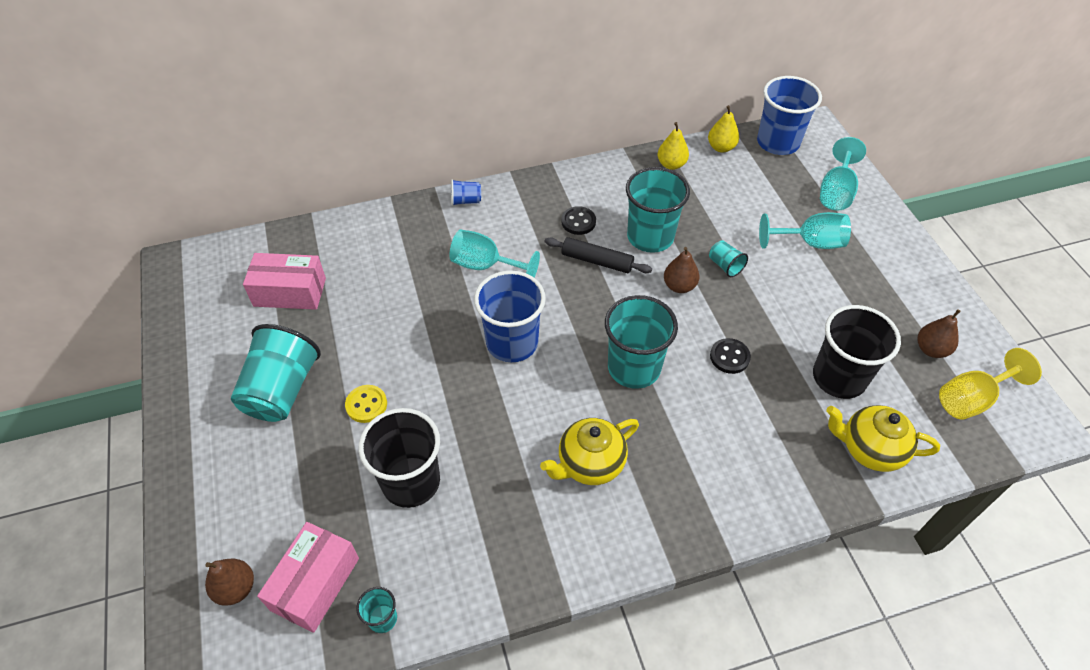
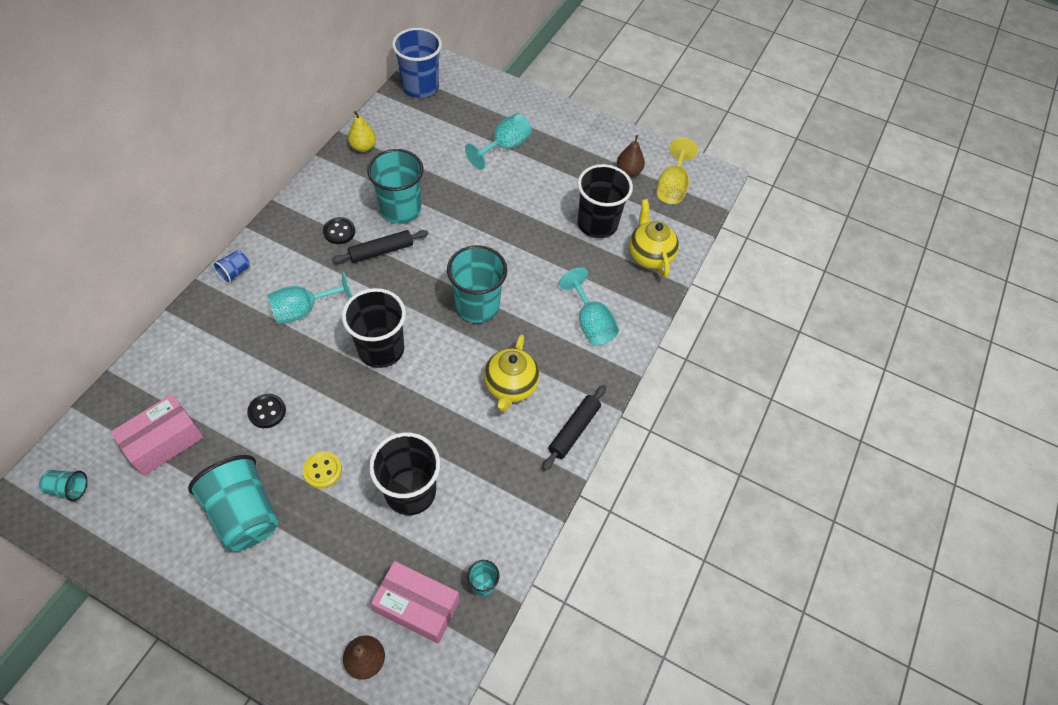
camera: 50 degrees left, 5 degrees up
(315, 584) = (417, 606): pink box -> pink box turned 45 degrees counterclockwise
(512, 342) = (381, 349): blue cup -> black cup
(608, 556) = (574, 430): none -> black rolling pin
(679, 286) = (452, 231): brown pear -> none
(721, 147) = (385, 113): yellow pear -> none
(725, 266) = (468, 197): turquoise cup -> turquoise cup (68, 488)
(729, 357) = (527, 256): black button -> black button (267, 411)
(836, 192) = (489, 101): turquoise goblet -> turquoise goblet (591, 323)
(869, 449) = (649, 255): yellow teapot -> yellow teapot turned 105 degrees clockwise

